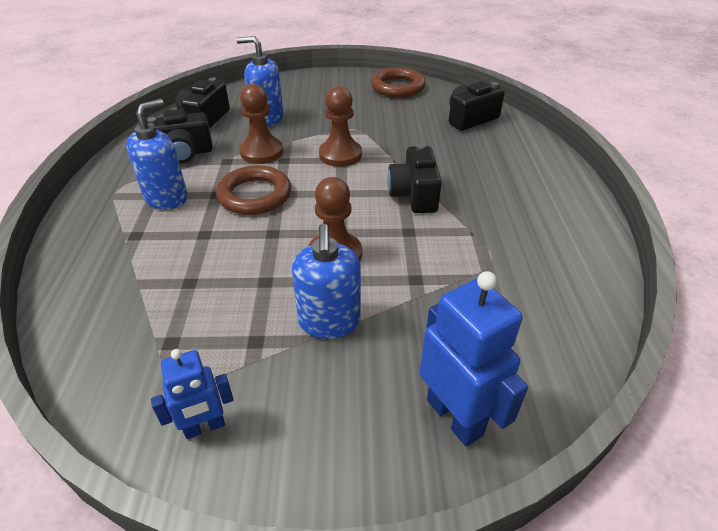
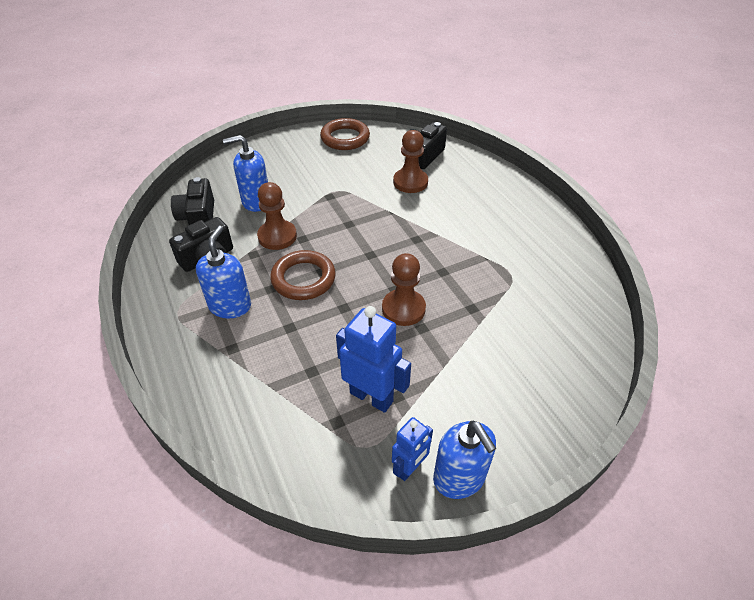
camera: 25 degrees left, 5 degrees up
(329, 322) = (436, 362): blue soap dispenser -> blue soap dispenser (459, 478)
(340, 155) = (345, 219): brown pawn -> brown pawn (410, 182)
(414, 195) = (426, 239): black camera -> none
(455, 416) = (556, 394): blue robot -> blue robot (371, 397)

